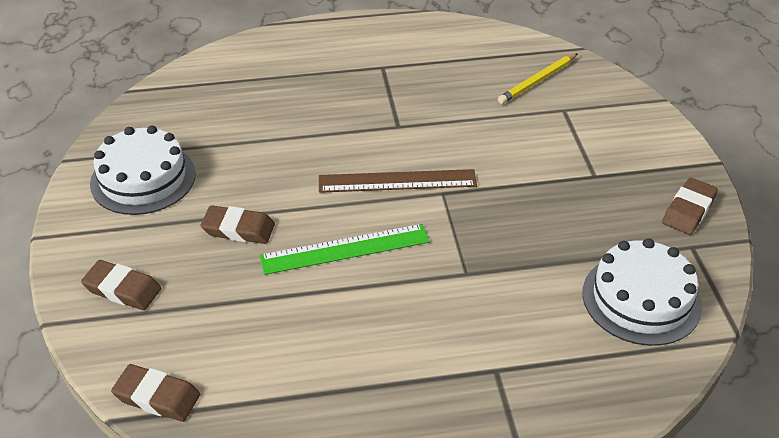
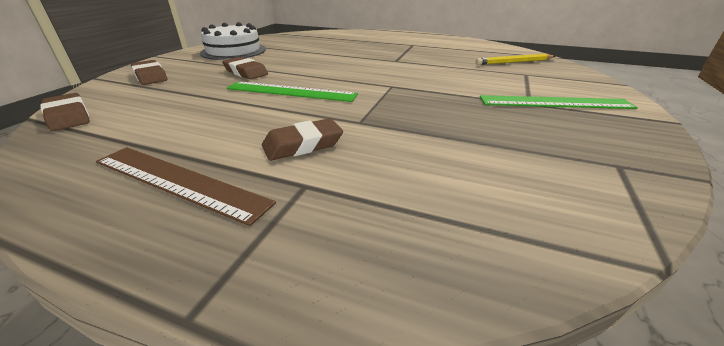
camera: 30 degrees right, 10 degrees down
(397, 181) = (366, 76): brown ruler -> brown ruler (178, 181)
(616, 165) = (555, 102): none -> green ruler
(641, 299) = (524, 185): white cake -> none
(688, 210) = (625, 141): brown eraser -> brown eraser (303, 144)

